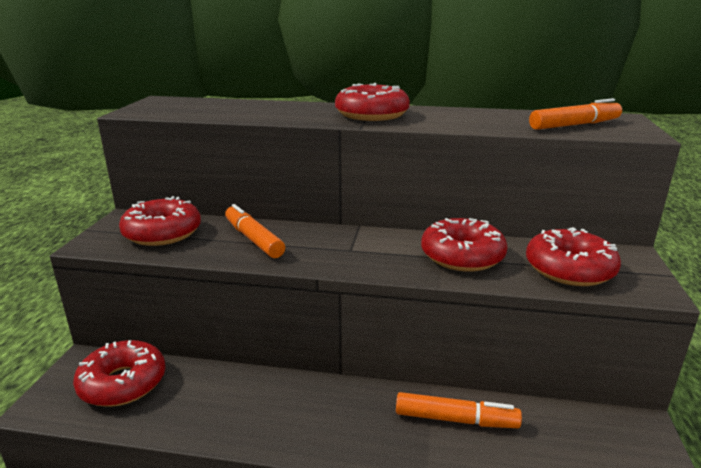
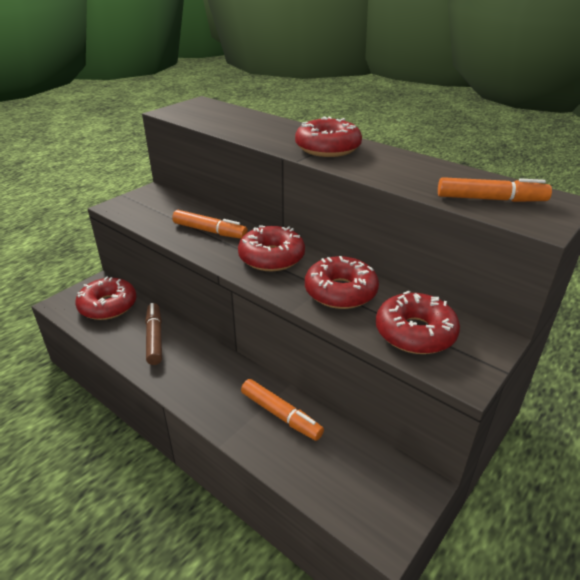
camera: 30 degrees right, 10 degrees up
(162, 233) = (160, 209): red donut -> red donut (271, 257)
(227, 397) = (154, 338): none -> brown marker
(253, 239) = (210, 231): orange marker -> orange marker turned 120 degrees clockwise

